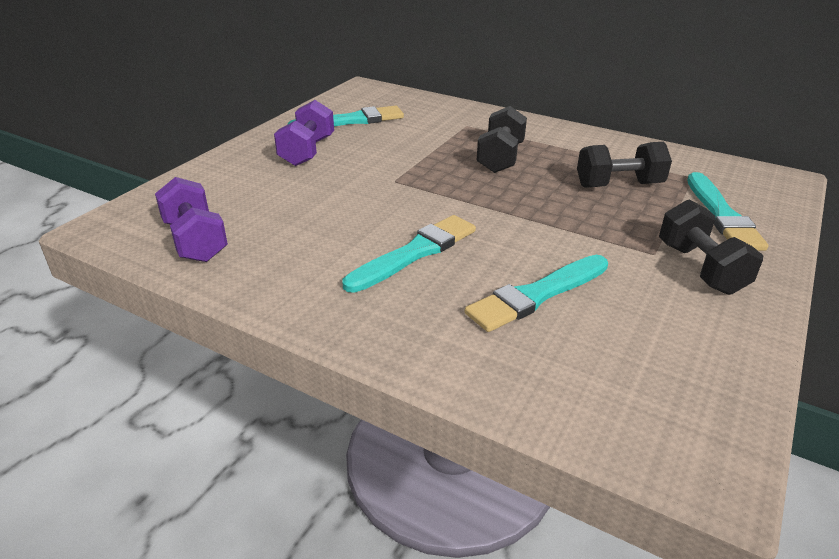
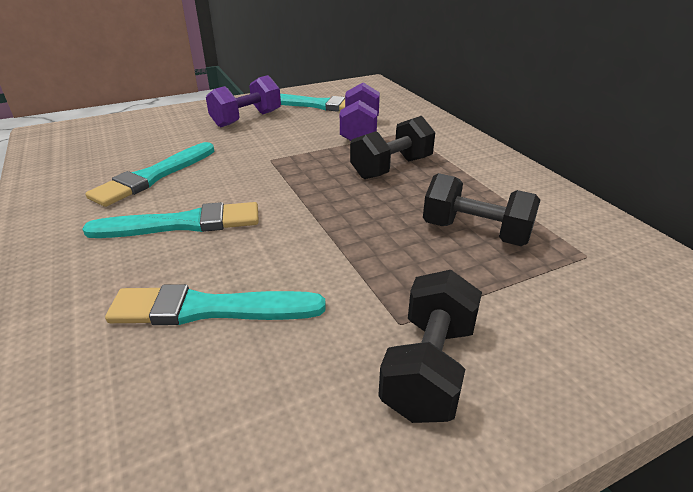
camera: 35 degrees right, 0 degrees up
(195, 241) = (72, 159): purple dumbbell -> purple dumbbell (360, 131)
(722, 215) = (560, 316): turquoise brush -> turquoise brush (154, 176)

